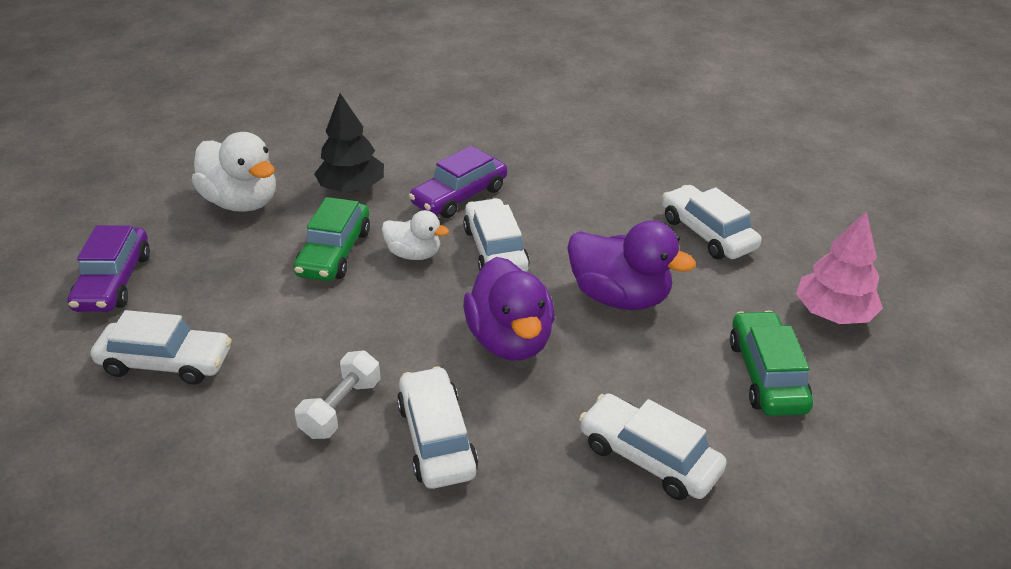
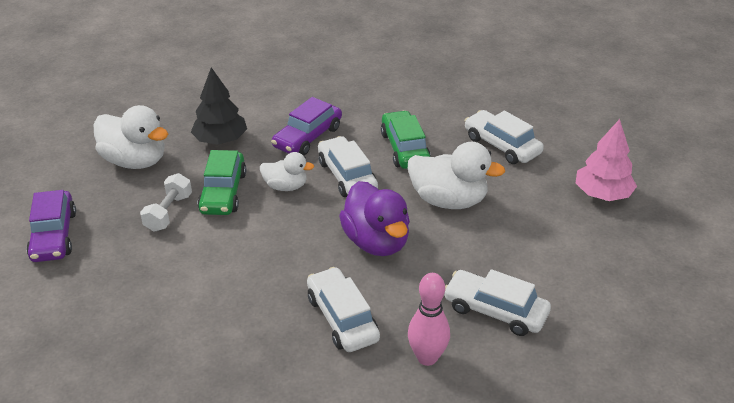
camera: 10 degrees left, 0 degrees up
(166, 362) = (120, 291): white car -> none
(341, 408) = (265, 306): white dumbbell -> white dumbbell (168, 212)
(537, 512) = (427, 357): none -> pink bowling pin
(619, 297) = (448, 200): purple duck -> white duck
(766, 374) = (564, 243): green car -> green car (404, 148)

